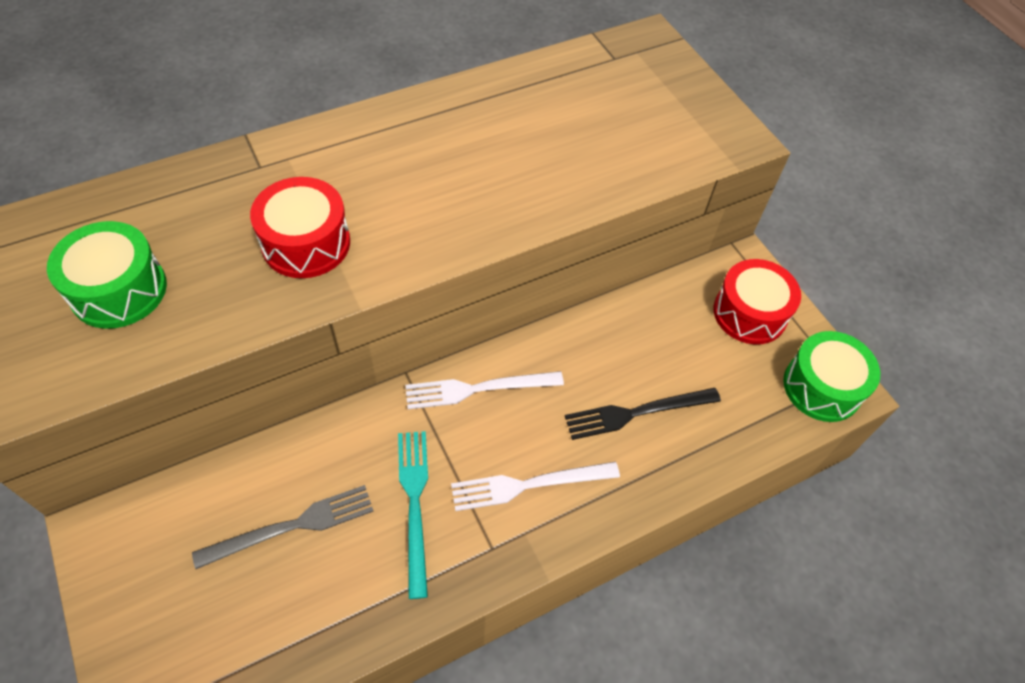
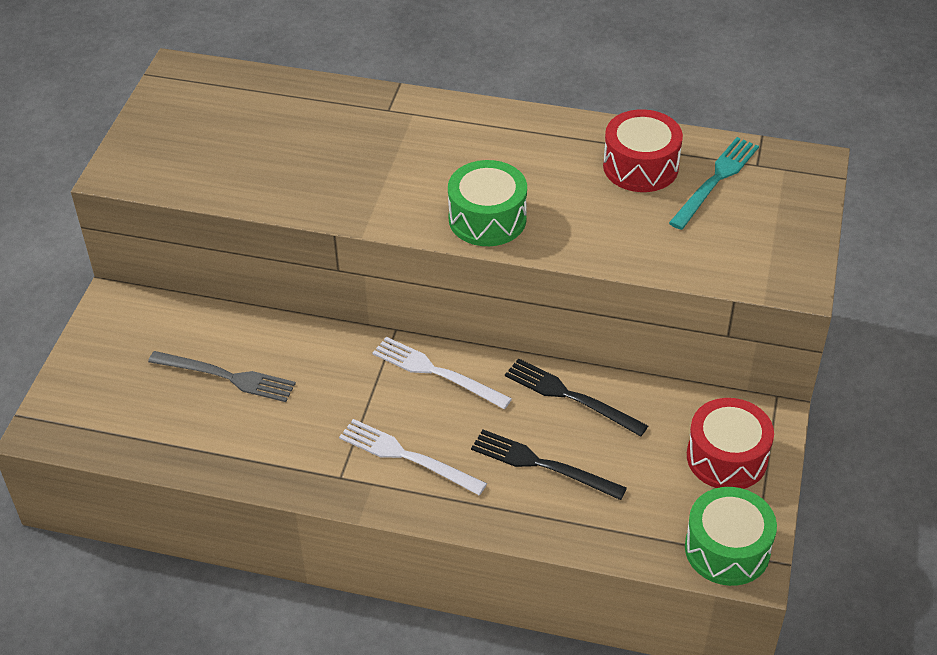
camera: 45 degrees right, 10 degrees down
(119, 290) = (228, 143): green drum -> green drum (487, 219)
(306, 243) = (368, 176): red drum -> red drum (640, 166)
(414, 504) = (316, 416): turquoise fork -> turquoise fork (715, 180)
(599, 338) = (570, 396): none -> black fork

